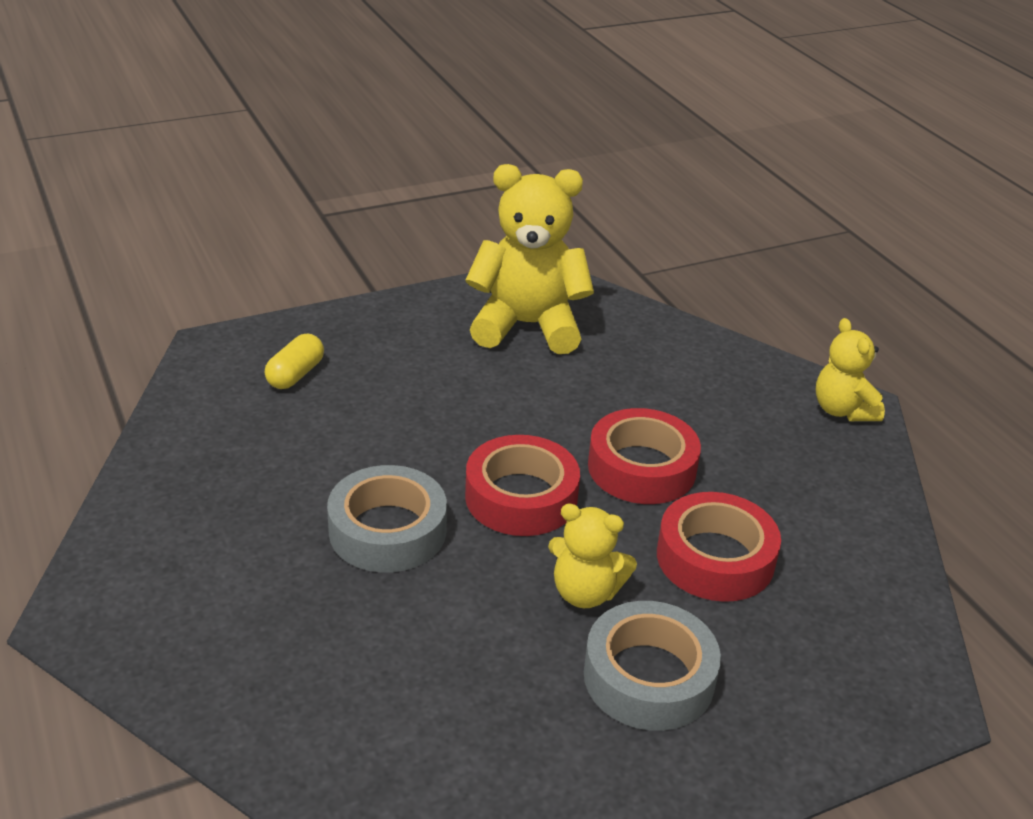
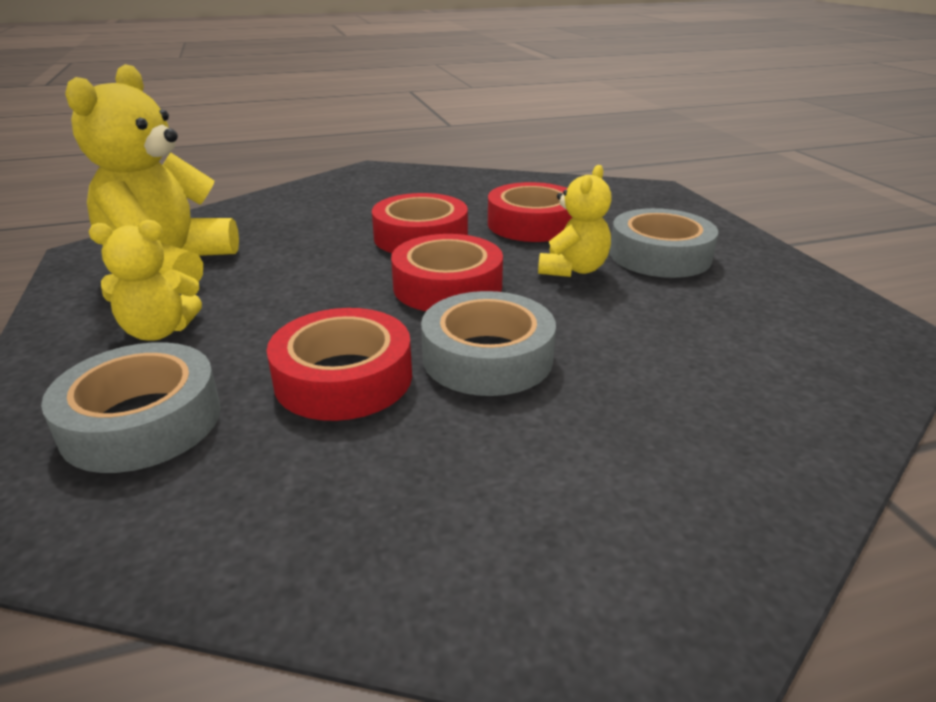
camera: 80 degrees left, 5 degrees down
(295, 374) = (142, 421): yellow capsule -> grey tape
(351, 453) = (343, 378): none -> red tape
(842, 410) = (377, 173): yellow teddy bear -> yellow teddy bear (159, 331)

